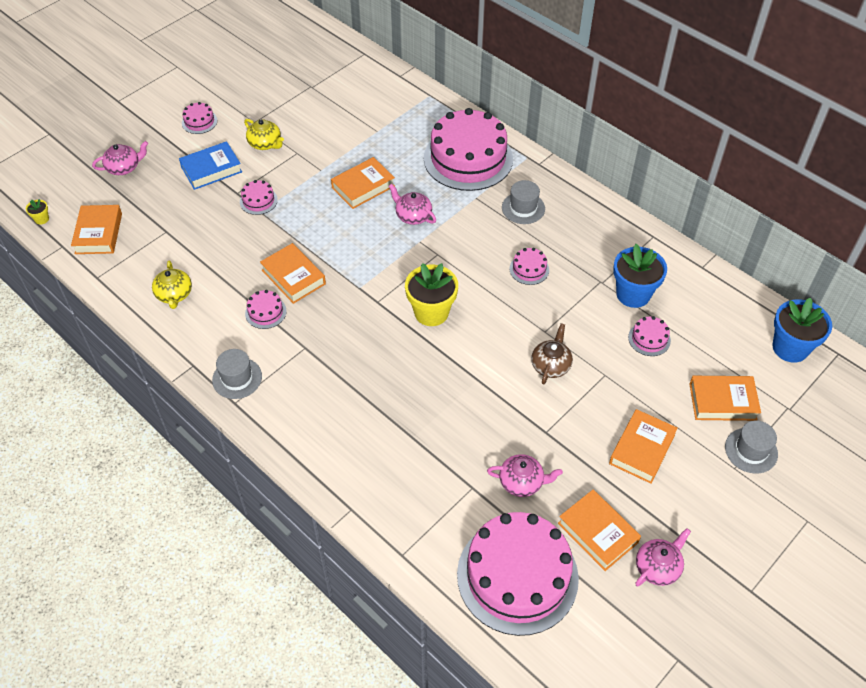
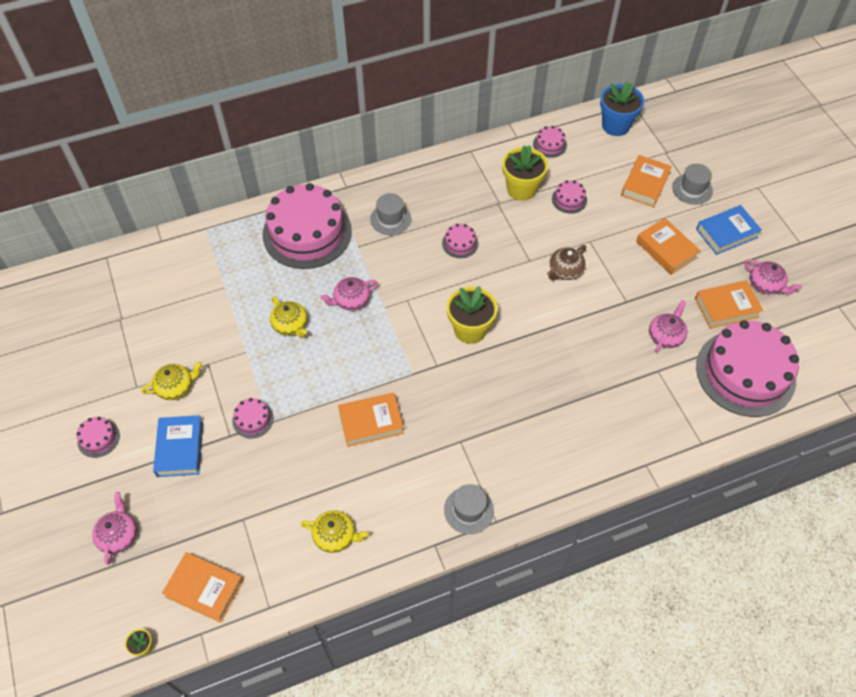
camera: 65 degrees left, 5 degrees up
(265, 312) = (402, 460): pink cake -> pink cake (549, 145)
(363, 187) = (290, 325): orange book -> yellow teapot
(551, 365) = (565, 271): brown teapot -> brown teapot turned 90 degrees counterclockwise
(633, 294) = (521, 189): blue flower pot -> yellow flower pot
(658, 567) = (766, 285): pink teapot -> pink teapot turned 150 degrees clockwise
(709, 504) = (726, 233): none -> blue book

